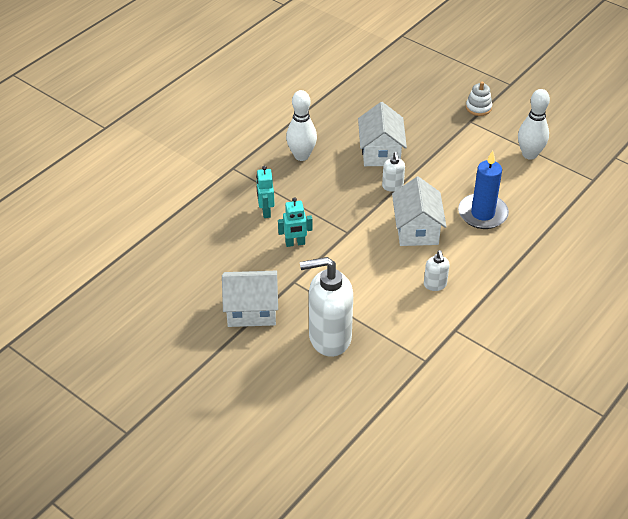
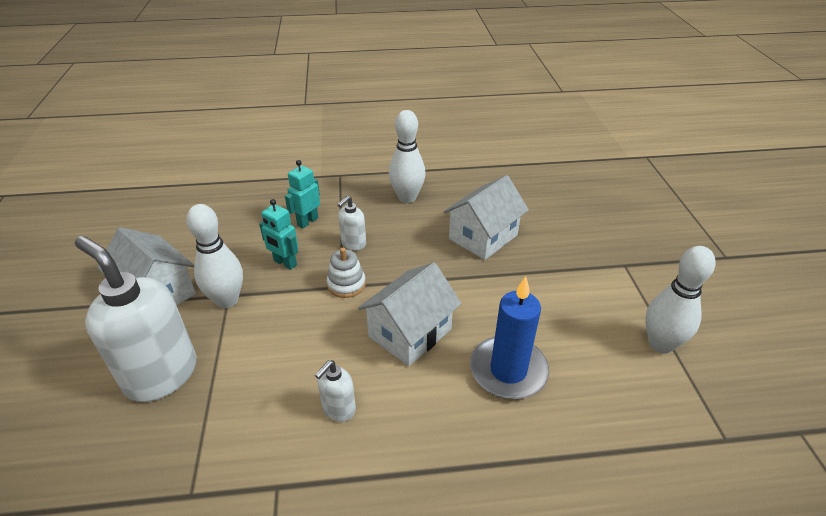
camera: 45 degrees right, 5 degrees down
(298, 284) = (227, 300): none -> white bowling pin
(392, 186) = (449, 274): white soap dispenser -> white soap dispenser (353, 244)
(478, 108) = (652, 258): white stacking toy -> white stacking toy (346, 284)

